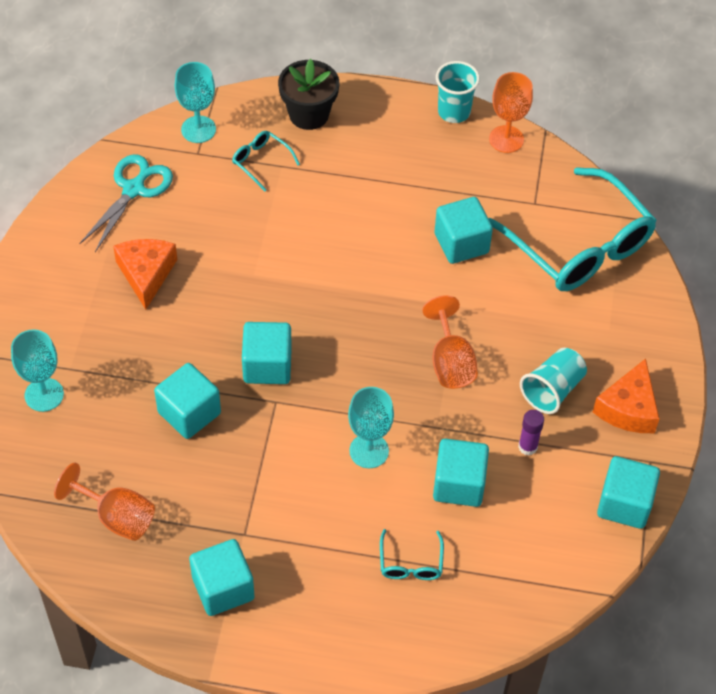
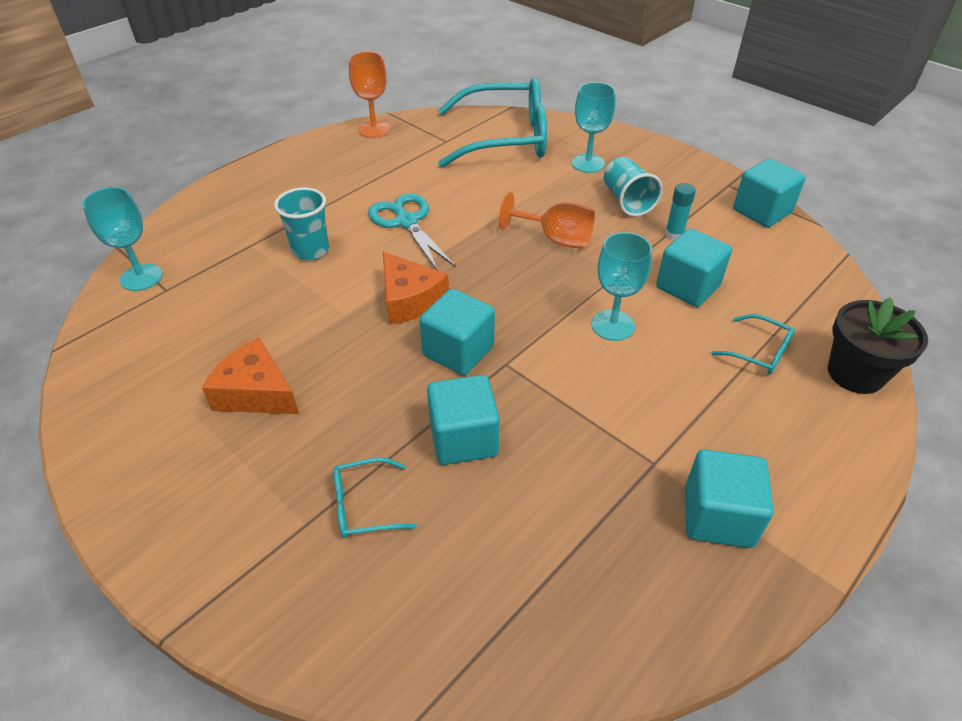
camera: 55 degrees left, 10 degrees down
(44, 395) = (316, 572): turquoise goblet -> turquoise goblet (588, 163)
(116, 517) = (555, 579): orange goblet -> none
(134, 189) = (144, 354): turquoise scissors -> turquoise scissors (406, 222)
(261, 161) = (230, 255): turquoise glasses -> turquoise glasses (364, 505)
(309, 114) = (220, 208): black flower pot -> black flower pot (855, 373)
(454, 112) = (319, 140): turquoise cup -> turquoise cup (310, 250)
(461, 243) = (444, 186): turquoise cube -> none
(527, 446) = (674, 234): purple glue stick -> turquoise glue stick
(628, 408) = (672, 175): orange cheese -> orange cheese (409, 300)

